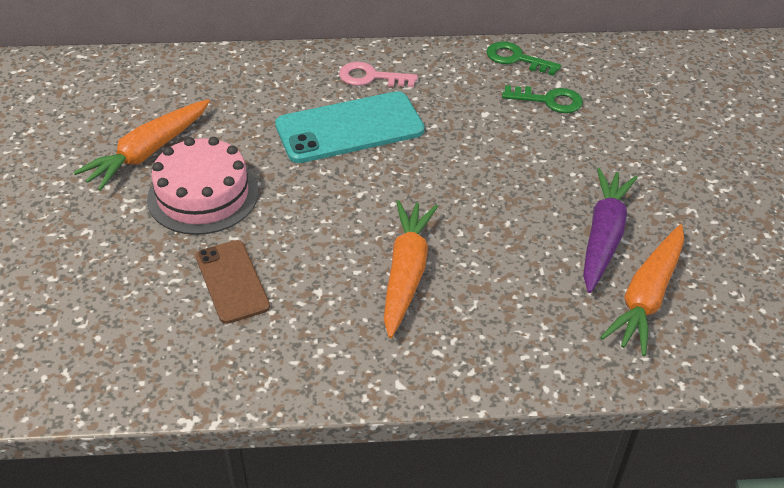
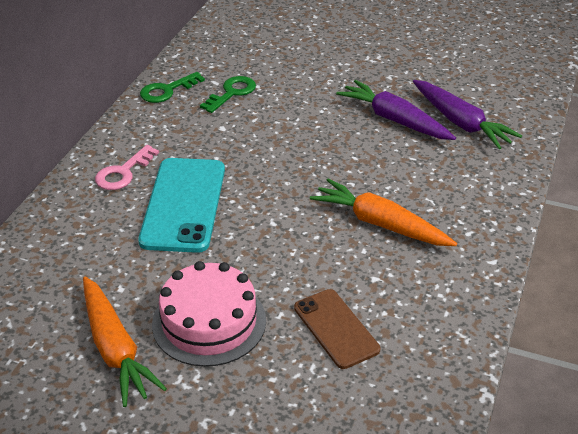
camera: 65 degrees left, 5 degrees down
(232, 281) = (336, 328): brown phone -> brown phone turned 60 degrees clockwise
(647, 297) = (461, 123): orange carrot -> purple carrot

